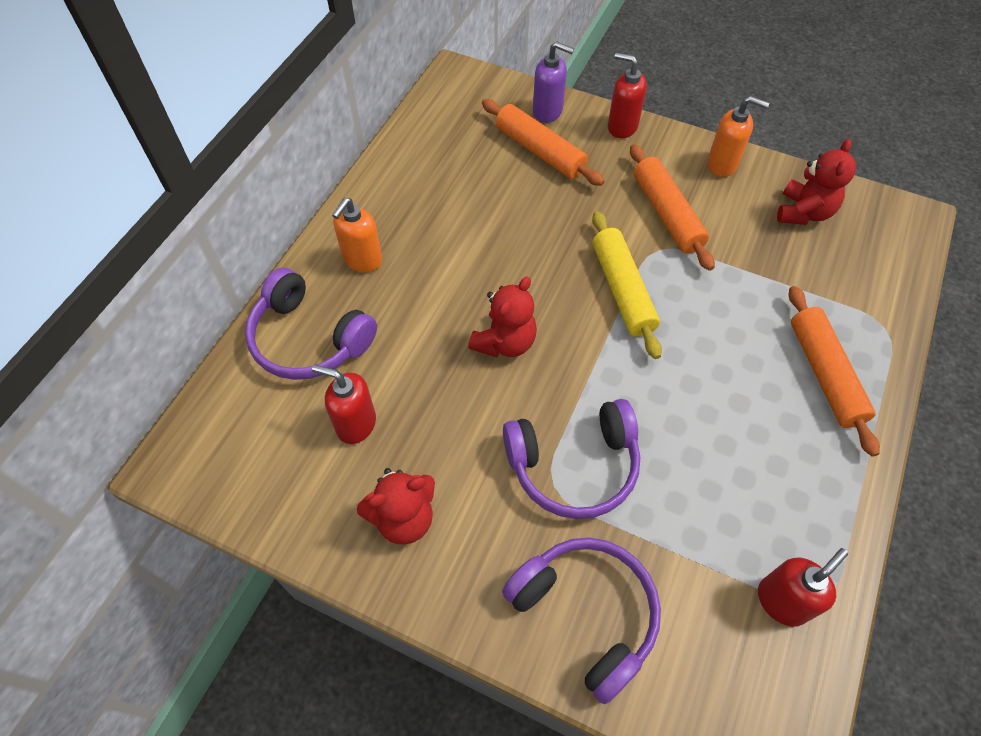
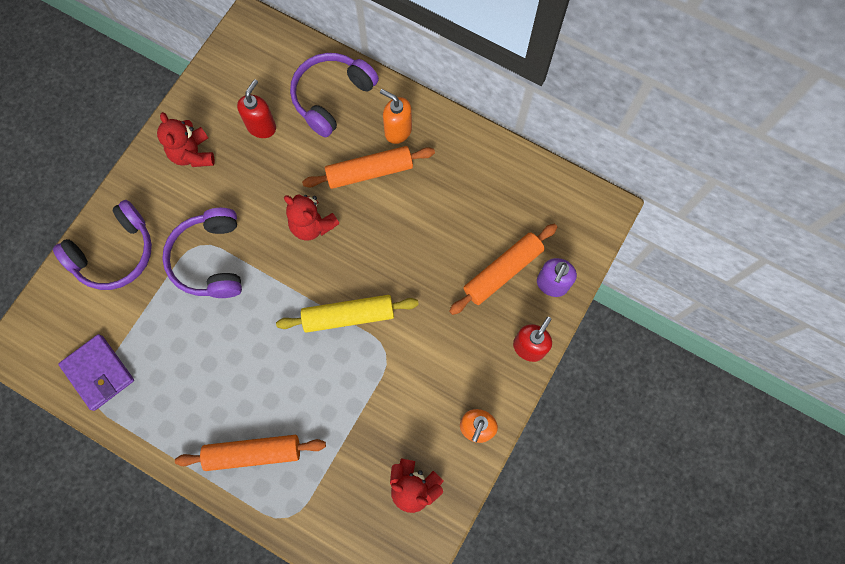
camera: 95 degrees right, 15 degrees up
(667, 214) = (422, 366): orange rolling pin -> orange rolling pin (369, 172)
(782, 601) = (98, 373): red soap dispenser -> purple wallet

